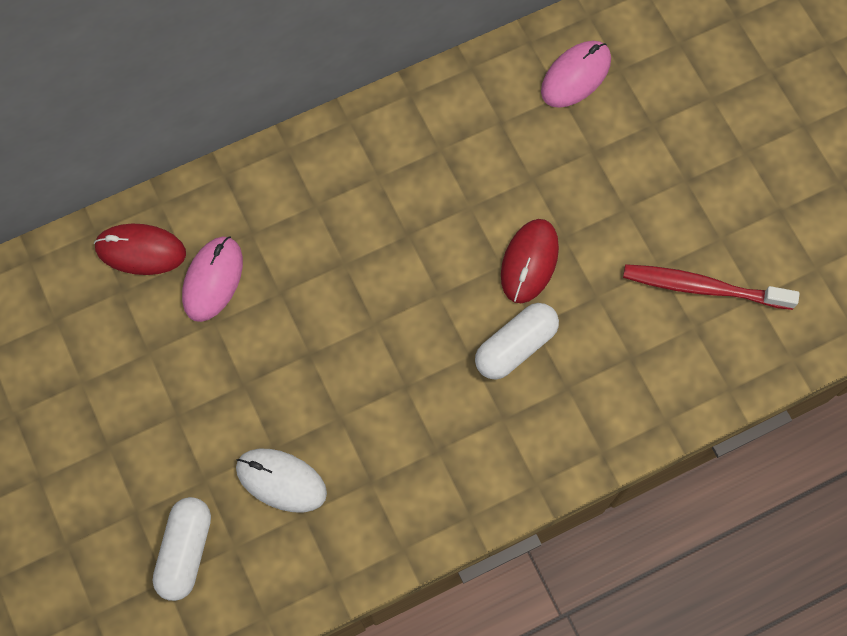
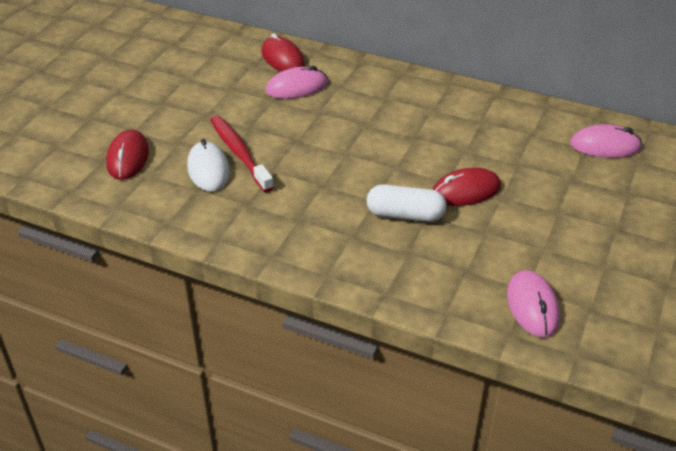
camera: 50 degrees right, 30 degrees down
(185, 551) = (128, 158): white capsule -> red mouse
(703, 287) = (560, 277): red toothbrush -> red toothbrush (239, 153)
(716, 342) = (532, 306): none -> pink mouse

